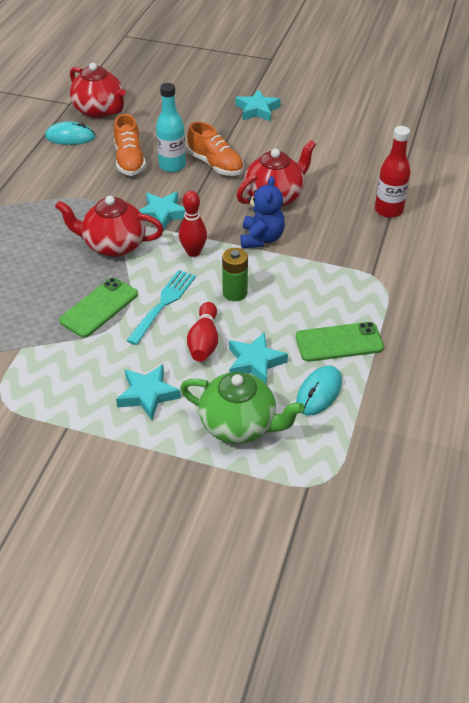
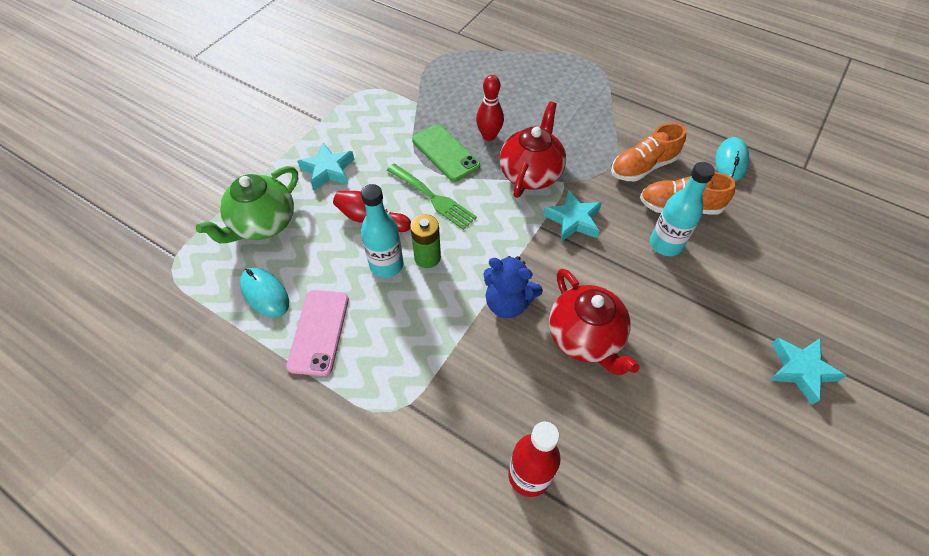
camera: 105 degrees right, 10 degrees up
(99, 110) = (789, 193): red teapot -> none
(163, 304) = (433, 198): turquoise fork -> green fork
(193, 252) = (502, 235): red bowling pin -> red bowling pin (489, 136)
(215, 164) = (663, 288): orange shoe -> orange shoe (643, 167)
(253, 317) = (386, 265): none -> turquoise bottle
(255, 362) = (327, 252): turquoise star -> none
(339, 342) = (319, 332): green phone -> pink phone

